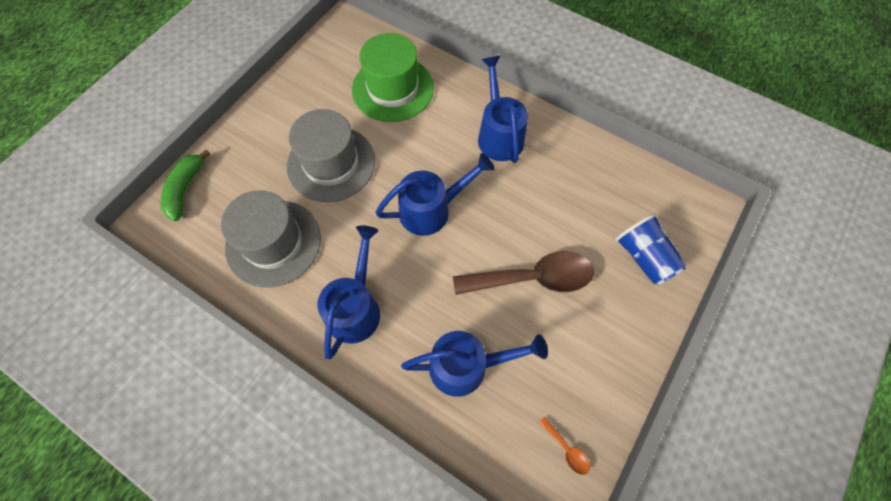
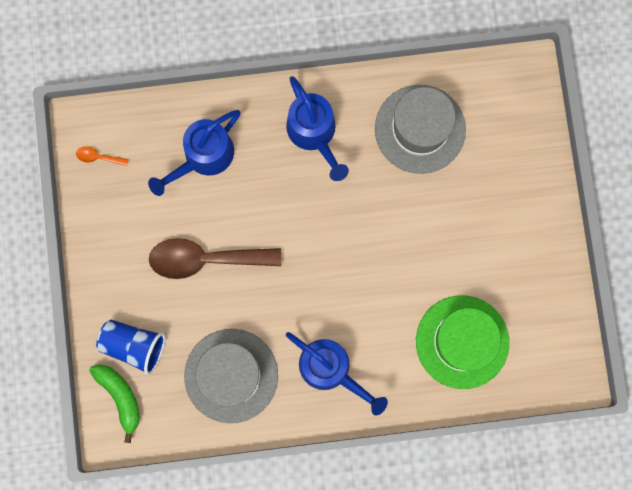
camera: 140 degrees right, 15 degrees up
(185, 189) = (532, 112): green banana -> green banana (120, 397)
(331, 163) = (442, 227): grey hat -> grey hat (231, 375)
(432, 209) = (326, 253): blue watering can -> none
(533, 278) = (205, 259): brown spoon -> brown spoon turned 45 degrees clockwise

